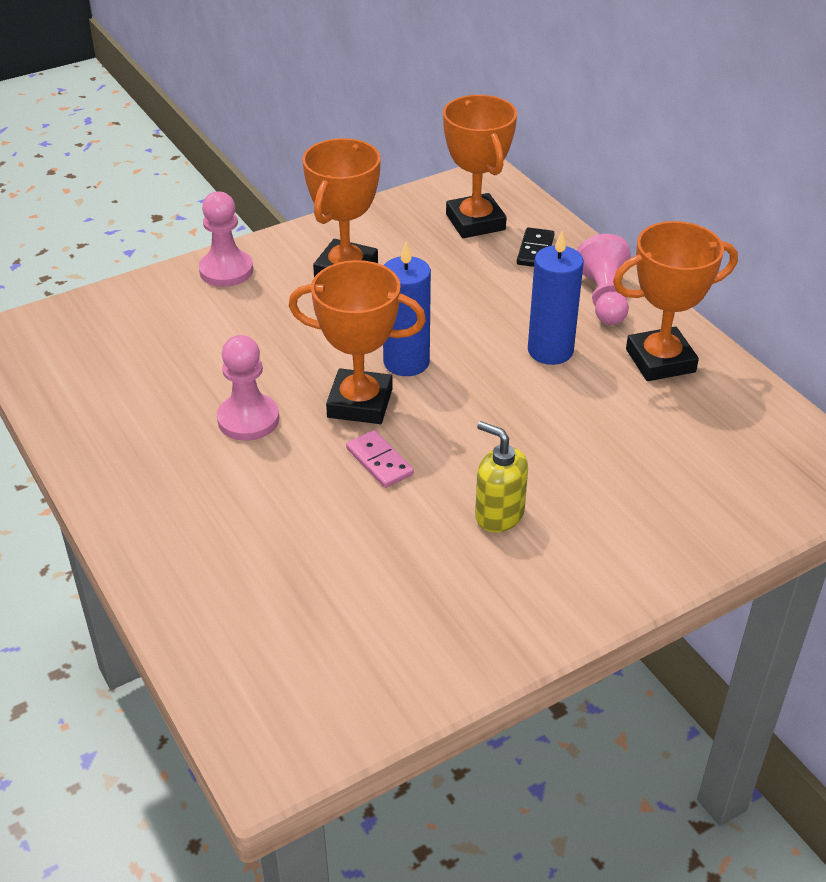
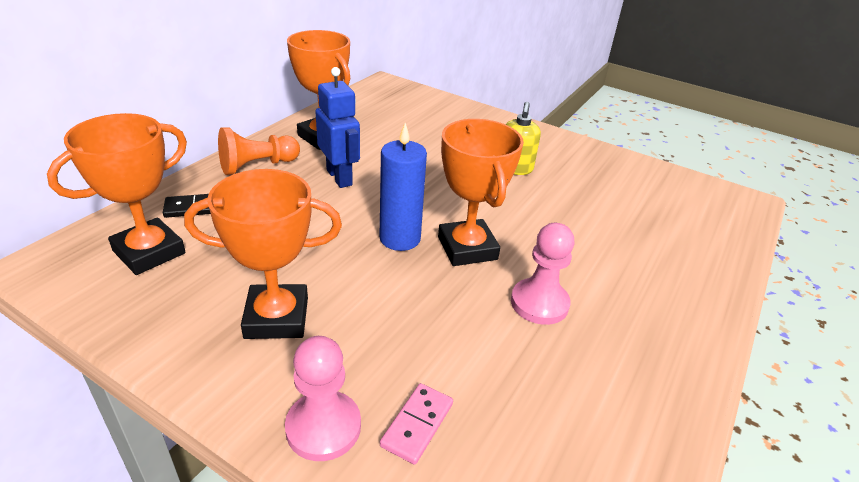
camera: 120 degrees left, 5 degrees down
(379, 461) = (517, 222): pink domino -> pink domino (417, 424)
(550, 351) = (339, 177): blue candle -> blue robot
(604, 298) = (257, 166): pink pawn -> orange pawn

